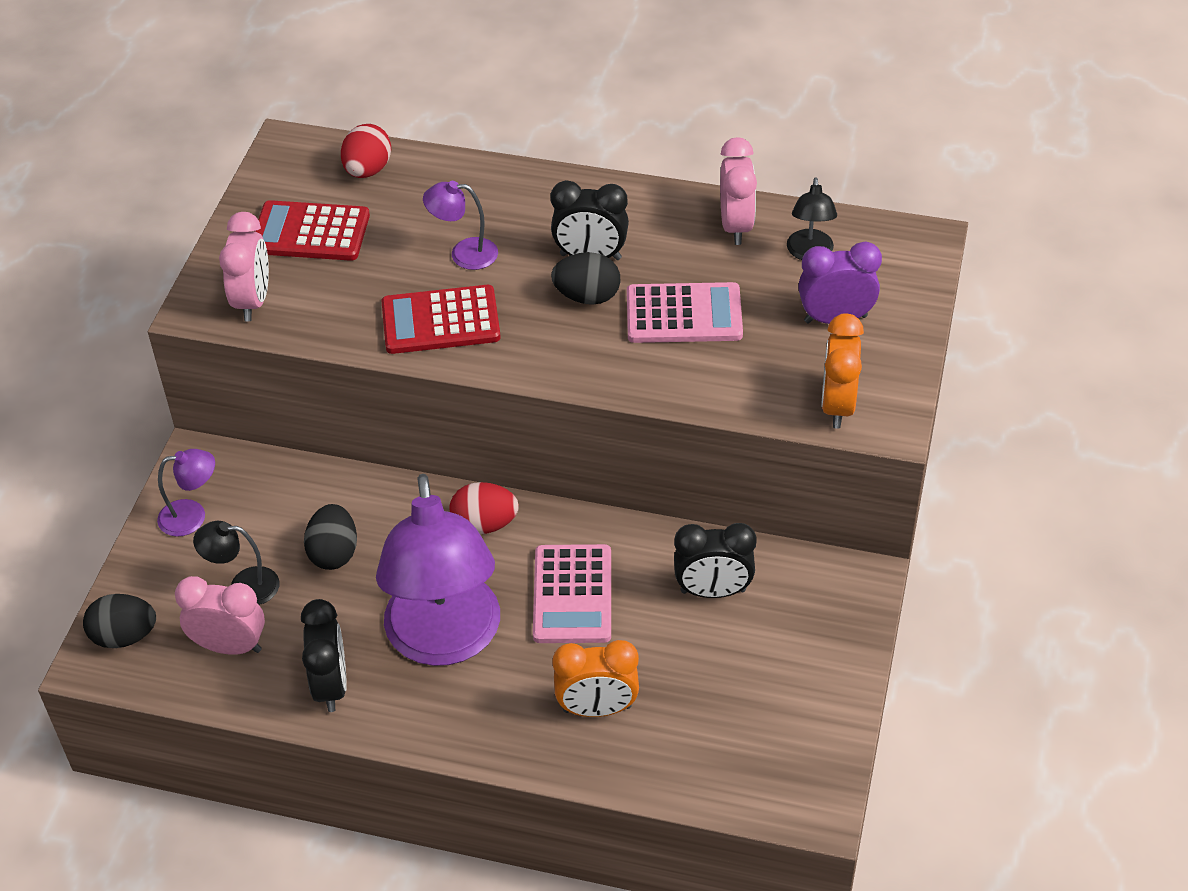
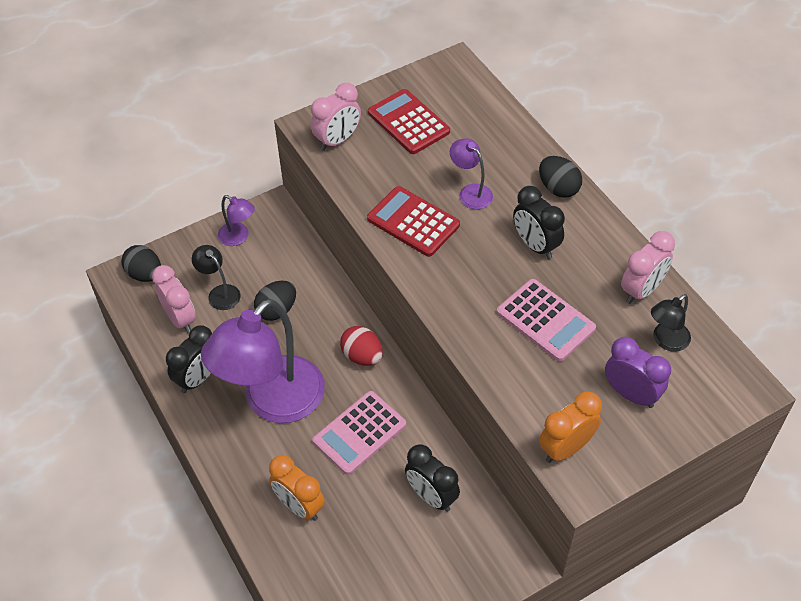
camera: 45 degrees right, 5 degrees up
(368, 170) = (478, 107): red egg -> none
(587, 297) = (505, 268): black egg -> black egg (558, 188)

